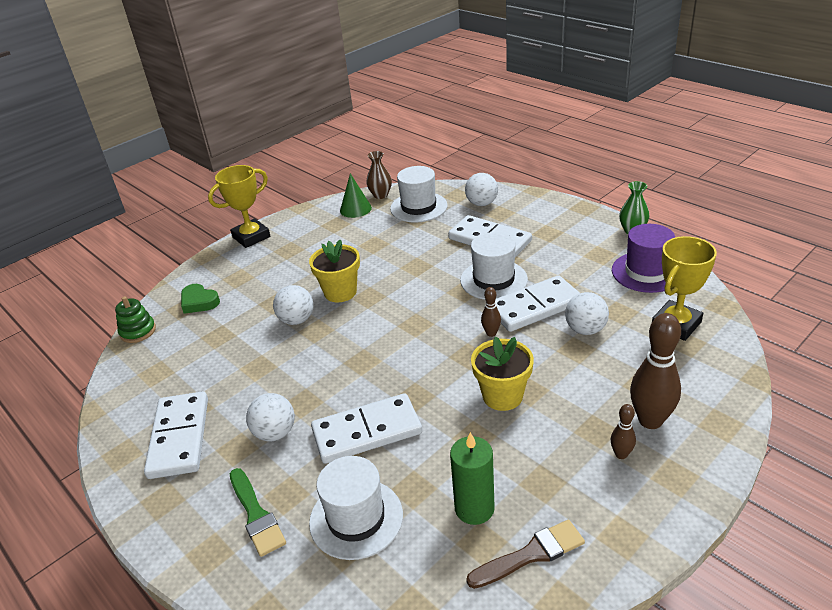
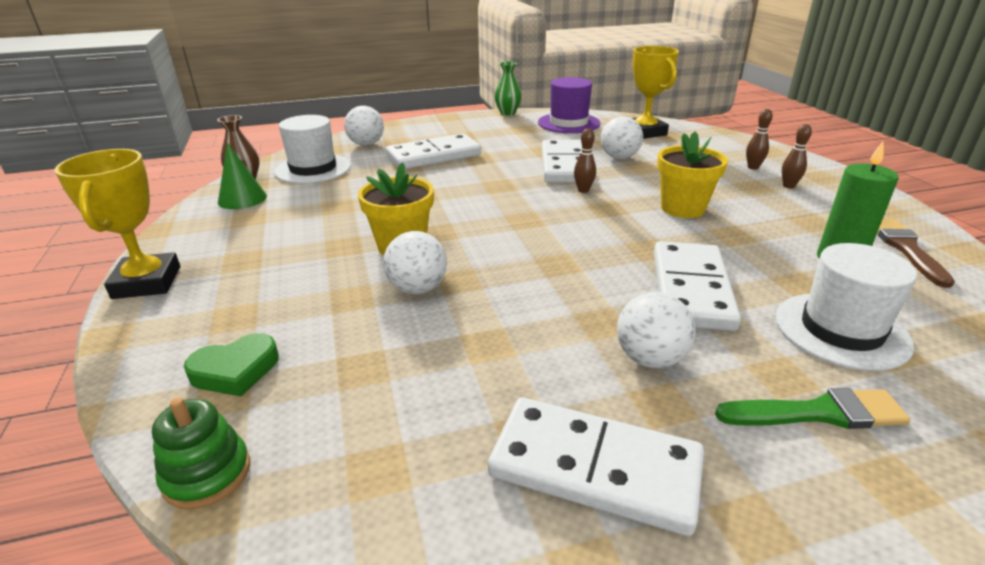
camera: 65 degrees left, 5 degrees down
(493, 280) = (500, 170): white hat -> none
(650, 420) = (753, 167): brown bowling pin -> brown bowling pin, size x0.49

